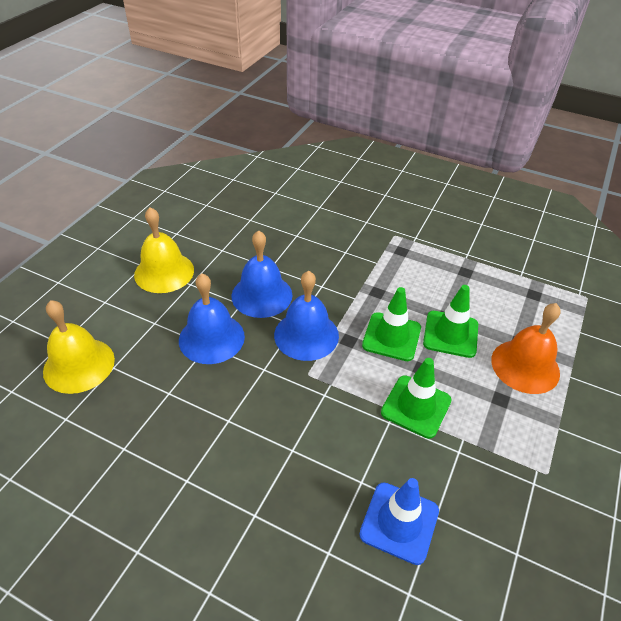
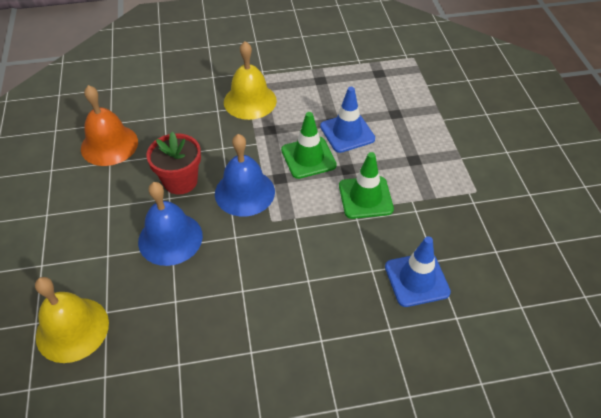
camera: 35 degrees left, 5 degrees up
(164, 272) = (73, 209): yellow bell -> yellow bell (250, 101)
(262, 295) = (180, 181): blue bell -> red flower pot
(450, 334) = (347, 133): green traffic cone -> blue traffic cone
(525, 366) = (411, 128): orange bell -> orange bell (109, 145)

